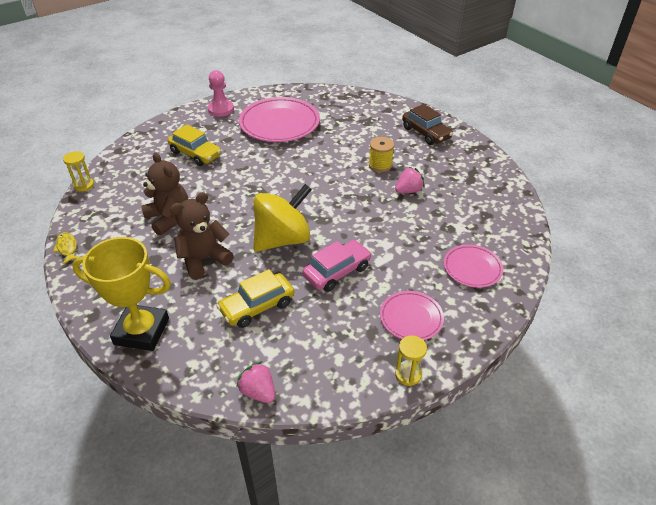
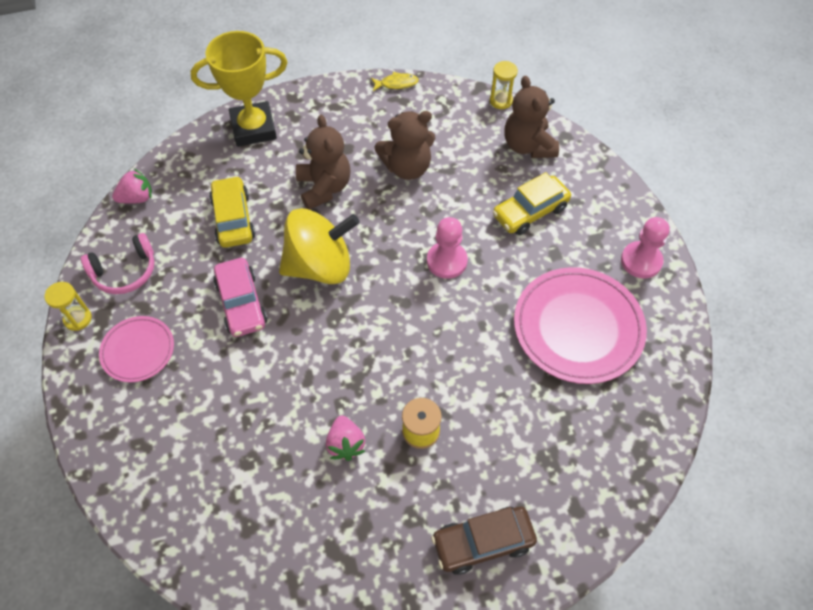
camera: 110 degrees right, 15 degrees up
(132, 164) = (528, 146): none -> brown teddy bear
(142, 331) = (253, 128): yellow trophy -> yellow trophy turned 45 degrees clockwise
(252, 180) = (447, 261): none -> pink pawn
(283, 239) = (320, 266): yellow spinning top -> yellow spinning top turned 90 degrees counterclockwise
(345, 361) = (125, 271): none -> pink headphones
(472, 268) = (167, 453): pink plate -> none

